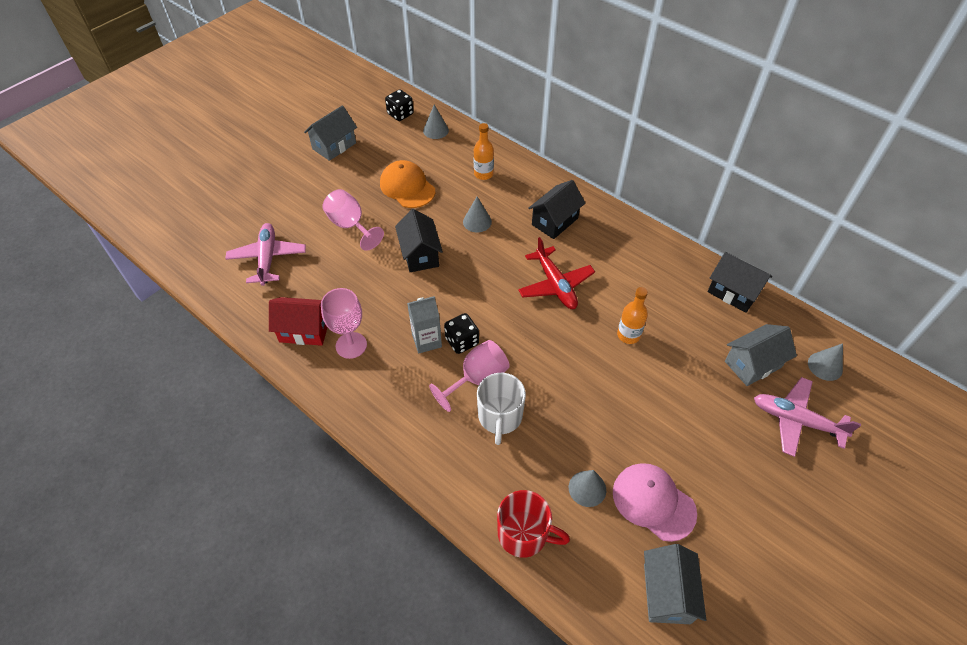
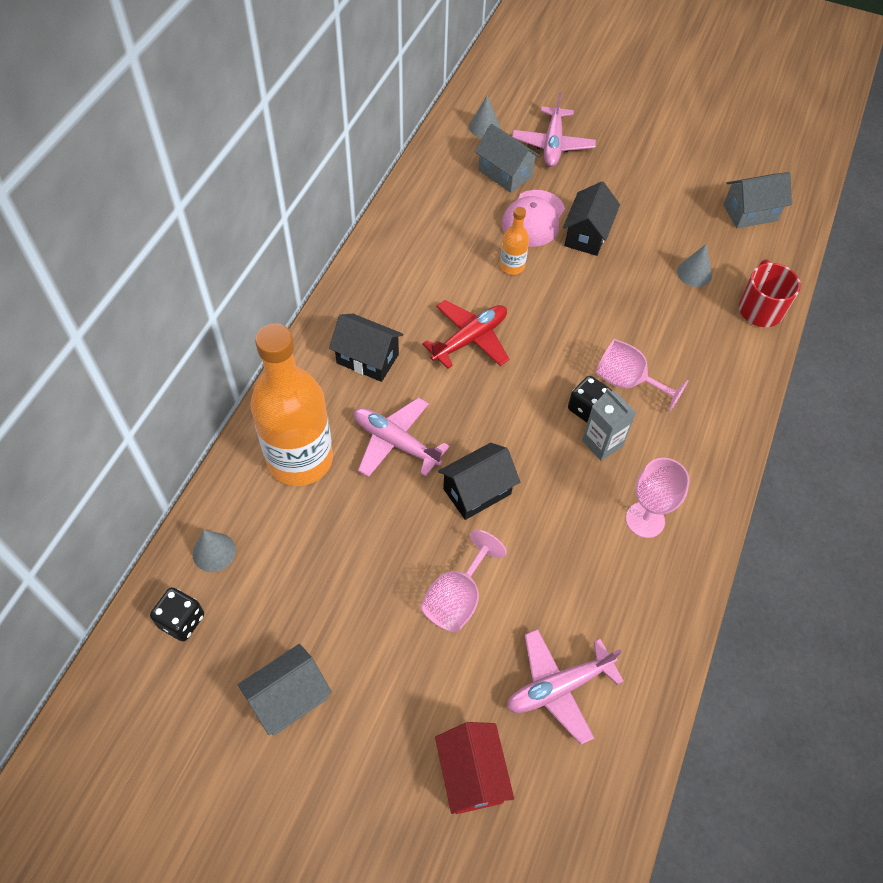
camera: 110 degrees left, 5 degrees up
(304, 330) = (650, 582): red house -> red house (471, 775)
(334, 146) = (289, 698): grey house -> grey house turned 60 degrees counterclockwise
(407, 187) = (355, 550): orange cap -> none
(477, 221) = (396, 443): grey cone -> pink plane
(483, 174) = (300, 459): orange bottle -> orange bottle, size x2.29
(500, 417) = (659, 352): white mug -> none
(653, 502) = (680, 228): pink cap -> pink cap (533, 219)
(733, 292) = (420, 191): black house -> black house (587, 235)

